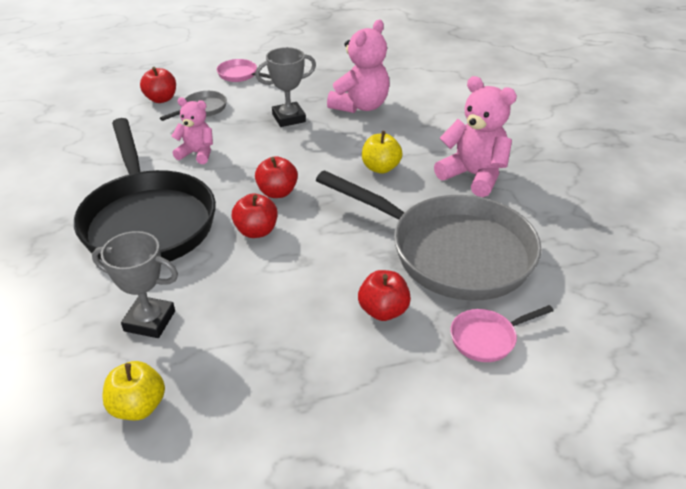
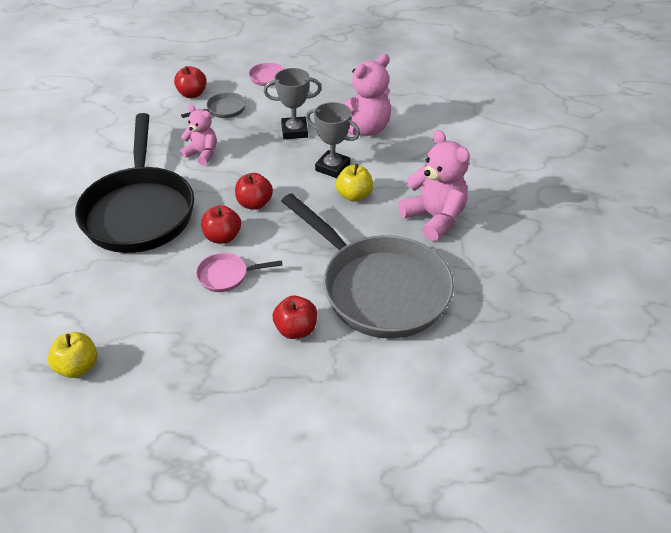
camera: 15 degrees right, 5 degrees up
(149, 321) = (110, 299): grey trophy -> grey trophy (332, 167)
(487, 338) = (371, 372): pink pan -> pink pan (227, 276)

